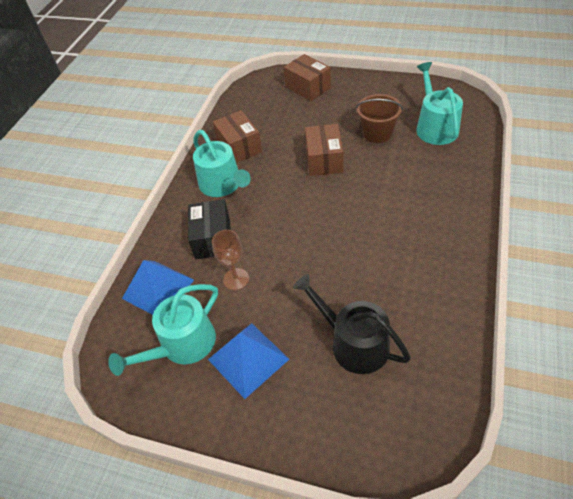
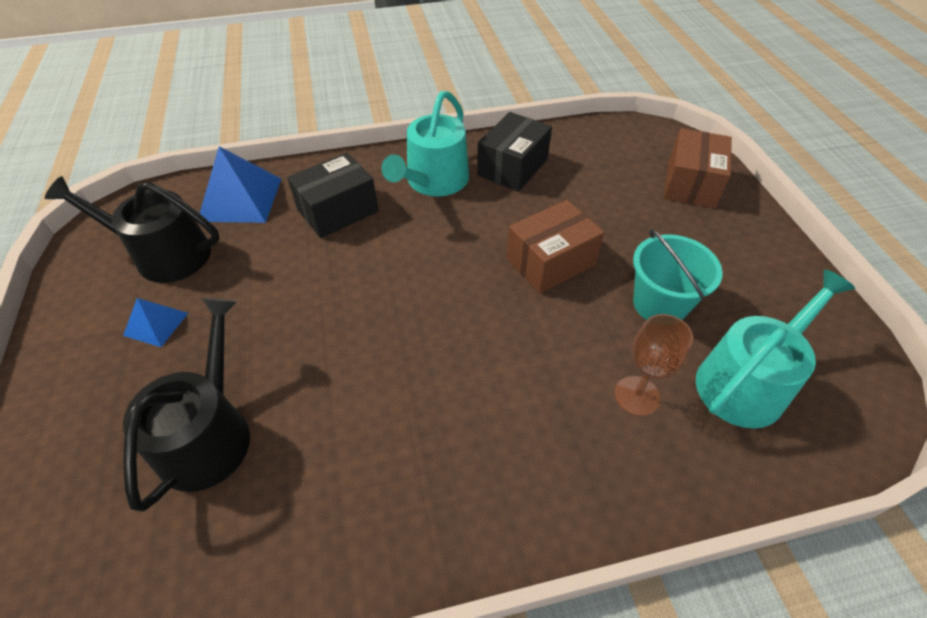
camera: 55 degrees right, 0 degrees up
(182, 345) = (164, 254): turquoise watering can -> black watering can
(236, 279) = (280, 259): brown goblet -> brown goblet (637, 396)
(239, 147) = (512, 167): brown box -> black box
(248, 359) = (156, 324): blue pyramid -> blue pyramid, size x0.55
(377, 133) = (660, 304): brown bucket -> turquoise bucket

